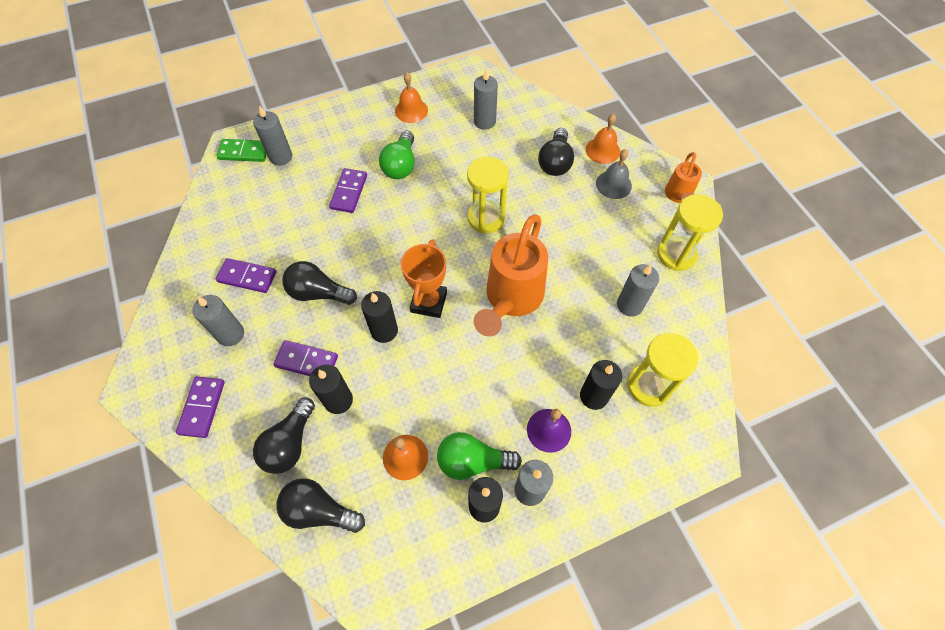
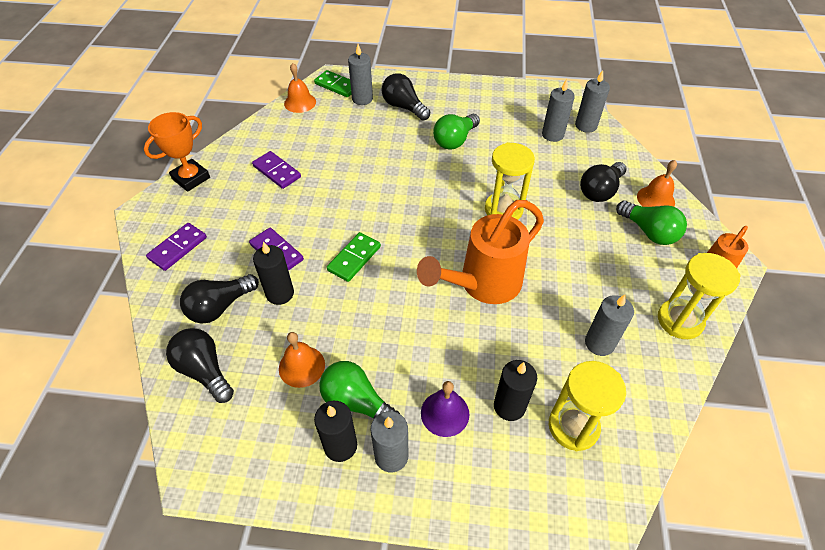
camera: 30 degrees right, 10 degrees down
(230, 334) = (235, 206): grey candle -> grey candle (586, 126)
(318, 293) = (321, 206): black light bulb -> black light bulb (404, 107)
(349, 192) = (398, 143): purple domino -> none
(384, 331) = (354, 258): black candle -> green domino
(411, 110) = (492, 104): orange bell -> orange bell (300, 102)
(428, 302) = (407, 253): orange trophy -> orange trophy (191, 178)
(613, 184) = (649, 232): grey bell -> green light bulb

